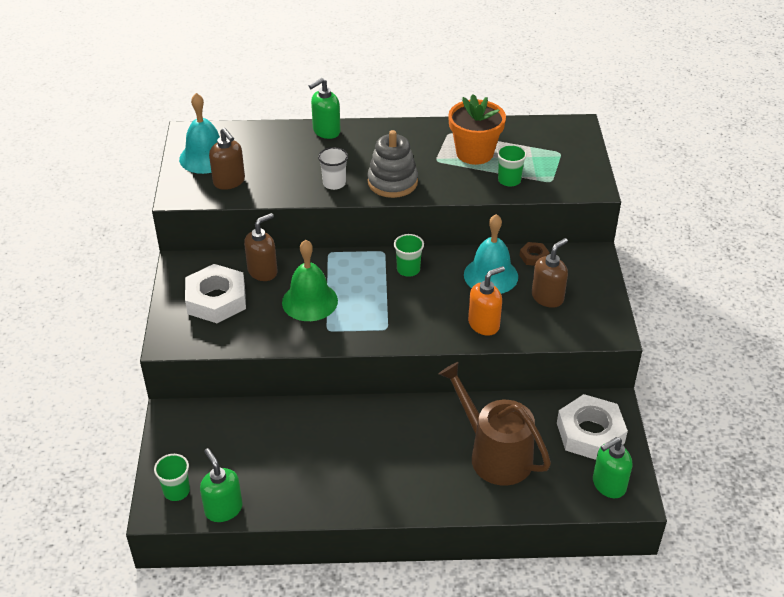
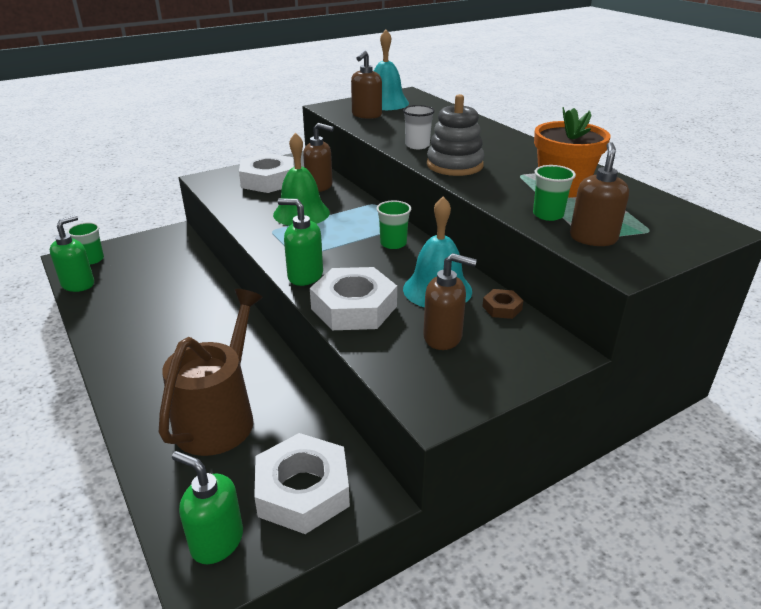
camera: 60 degrees right, 10 degrees down
(326, 131) = (483, 127): green soap dispenser -> green soap dispenser (305, 276)
(484, 324) = (354, 307): orange soap dispenser -> white nut
(553, 179) = (593, 238): none -> brown soap dispenser

